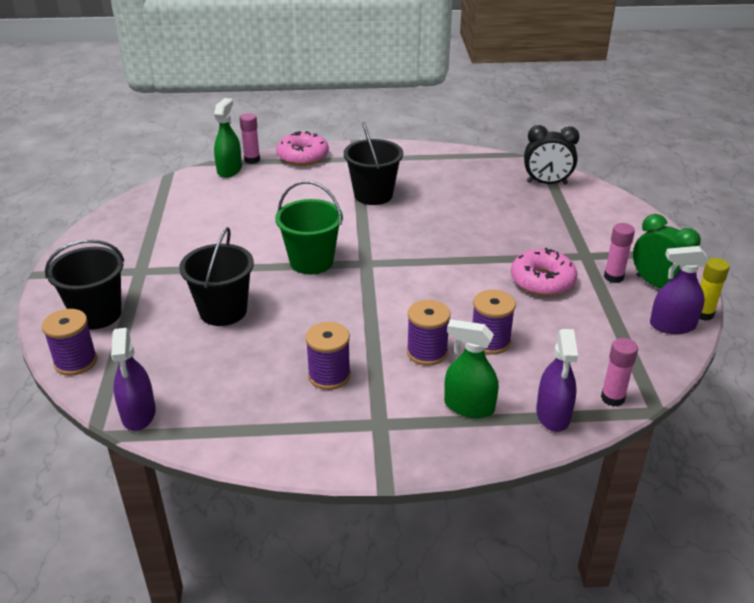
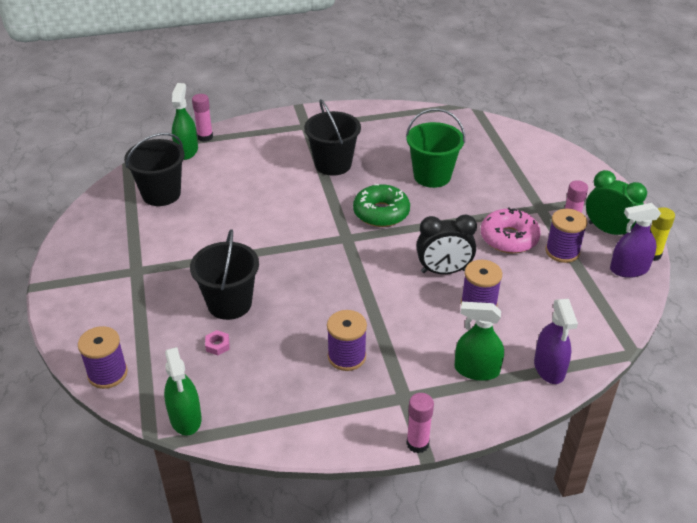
camera: 10 degrees left, 5 degrees up
(97, 314) = (110, 322): black bucket -> black bucket (161, 194)
(138, 414) = (185, 418): purple spray bottle -> green spray bottle
(197, 348) = (217, 345): none -> pink nut
(303, 156) = (253, 128): pink donut -> none
(311, 261) = (296, 242): green bucket -> green bucket (432, 176)
(410, 243) = (381, 213): none -> green donut
(427, 352) = (426, 322): purple spool -> purple spool (562, 251)
(546, 183) = (488, 135): black clock -> black clock (443, 271)
(612, 398) = (595, 345): pink glue stick -> pink glue stick (417, 443)

